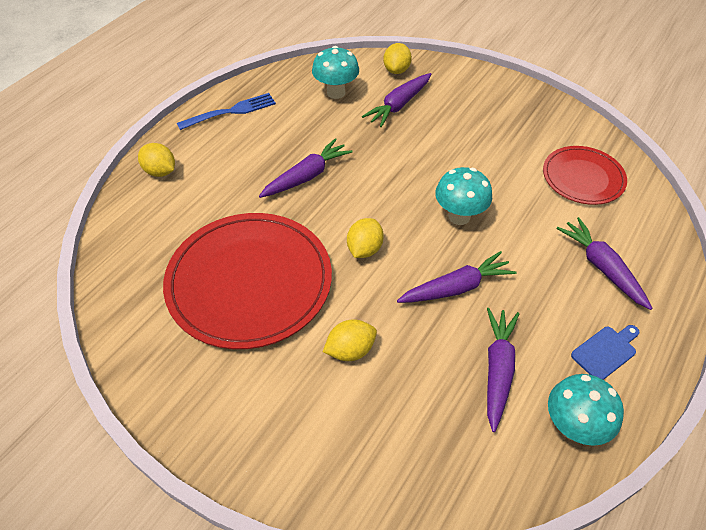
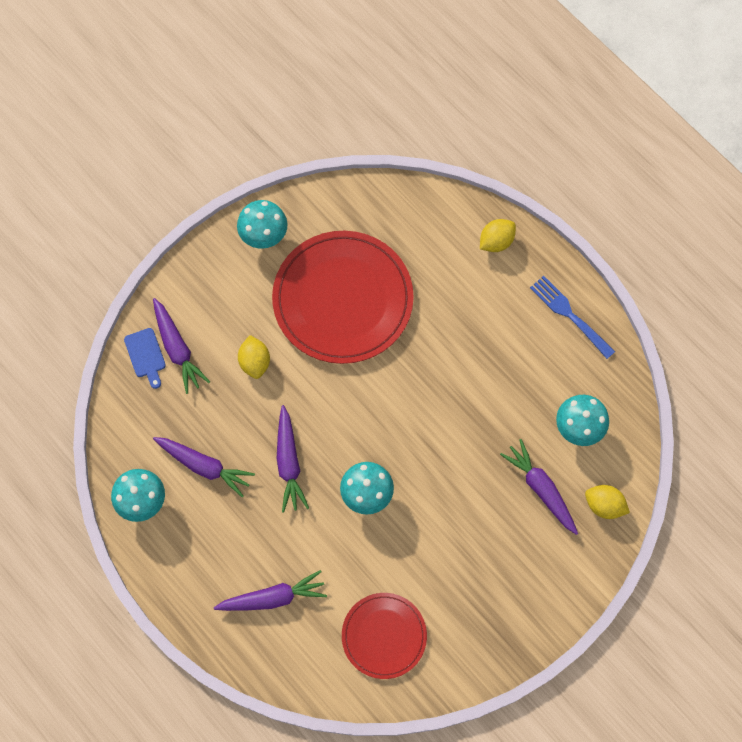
camera: 105 degrees right, 20 degrees up
(178, 383) = (264, 236): none -> turquoise mushroom
(230, 112) = (570, 315): blue fork -> blue fork turned 150 degrees clockwise
(306, 176) = (456, 370): purple carrot -> purple carrot (177, 349)
(364, 249) = (352, 399): yellow lemon -> none
(606, 351) = (193, 557): blue cutting board -> blue cutting board (146, 355)

